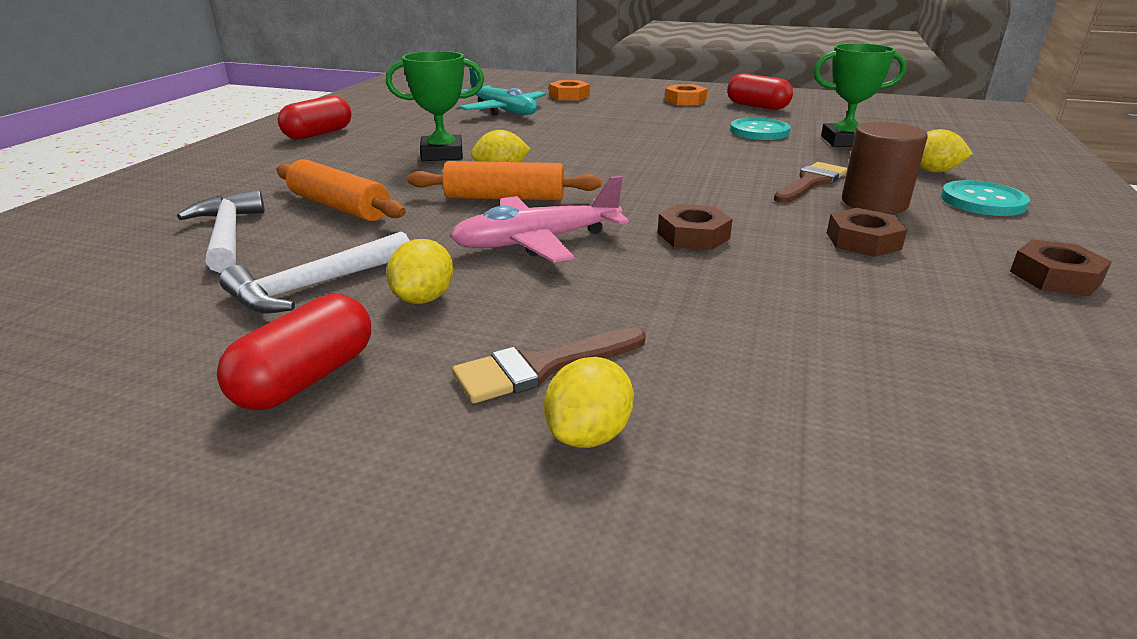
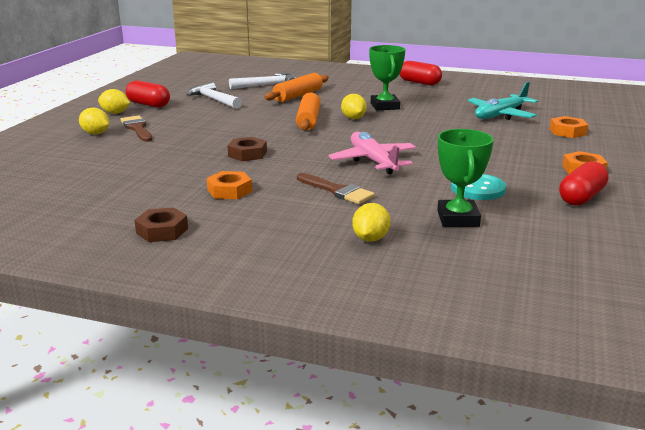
camera: 90 degrees right, 5 degrees down
(424, 298) = (197, 113): yellow lemon -> yellow lemon (115, 113)
(536, 242) = (247, 126): pink plane -> pink plane (373, 161)
(863, 241) = (229, 191): brown nut -> orange nut
(874, 203) = (294, 204): brown cylinder -> none
(982, 201) = (294, 241): turquoise button -> none

